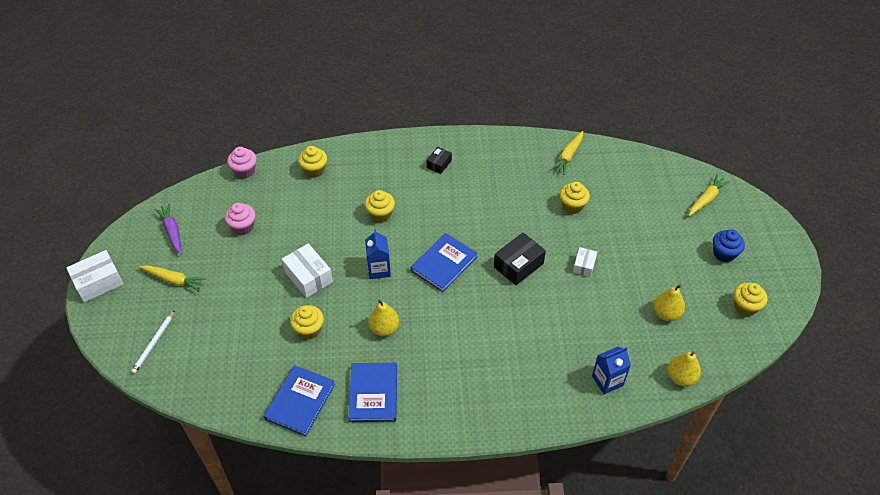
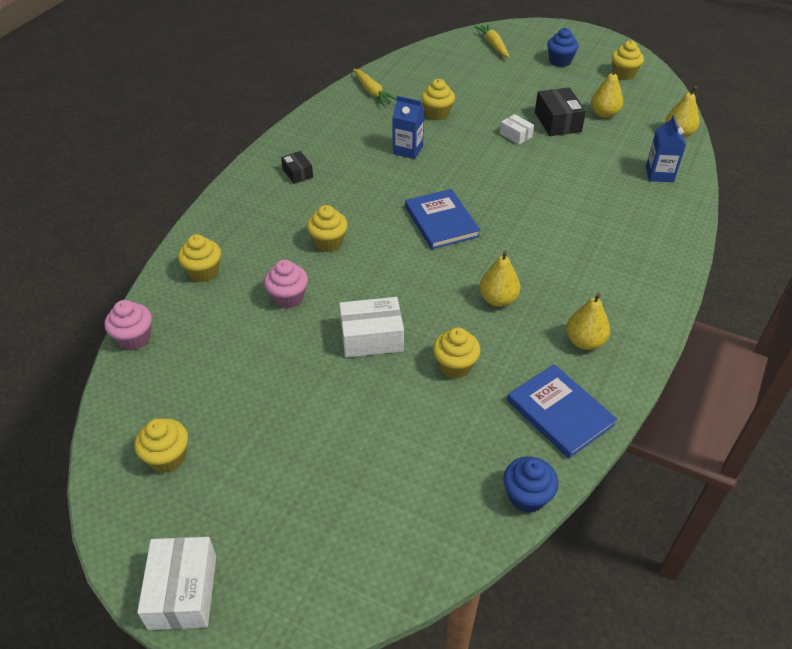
camera: 60 degrees left, 5 degrees down
(154, 343) = (361, 549): white pencil -> none
(172, 232) = (167, 457): purple carrot -> yellow cupcake
(174, 280) = (261, 485): yellow carrot -> none
(225, 408) = (527, 496): none -> blue cupcake
(243, 227) = (232, 373): pink cupcake -> pink cupcake (288, 298)
(373, 393) = (584, 341): blue book -> yellow pear
(379, 269) = (409, 273): blue carton -> blue carton (408, 150)
(518, 265) = (483, 173): black box -> black box (557, 122)

